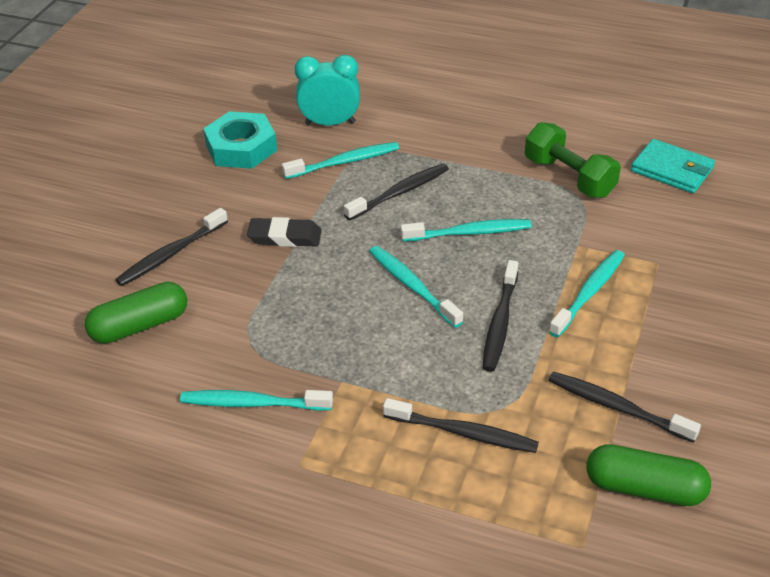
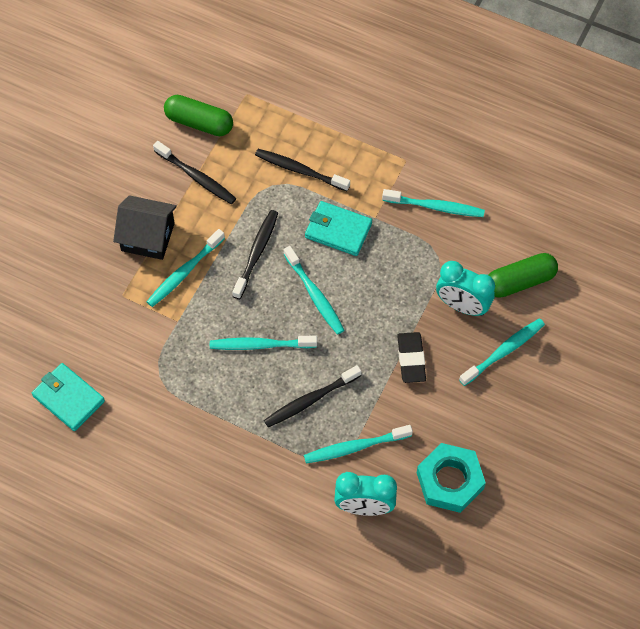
camera: 175 degrees left, 20 degrees up
(171, 254) = (503, 351): black toothbrush -> turquoise toothbrush
(219, 293) = (462, 306): none -> turquoise clock
(285, 237) = (411, 359): black eraser -> black eraser turned 75 degrees clockwise
(392, 360) = (338, 230): none -> turquoise wallet
(569, 177) = (160, 401): green dumbbell -> none
(654, 326) = (148, 237): none -> black house

